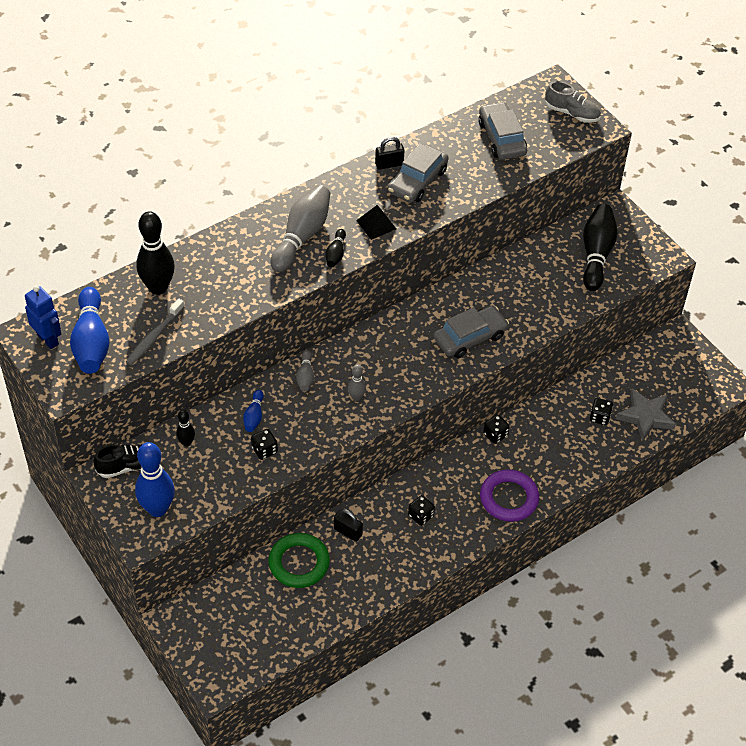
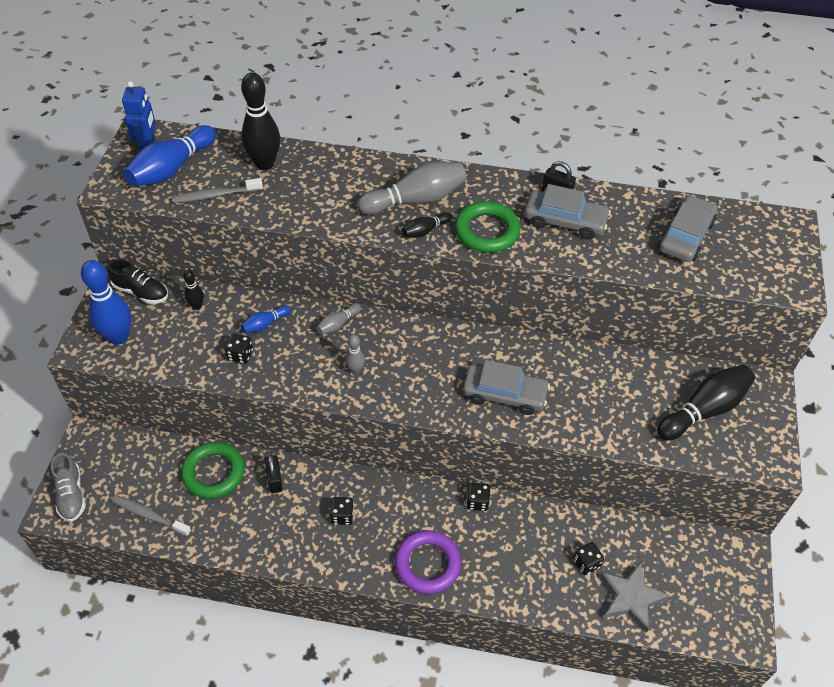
camera: 45 degrees right, 0 degrees up
(290, 627) = (149, 515): none -> grey toothbrush
(376, 224) = (487, 231): black pyramid -> green ring
(417, 181) = (565, 221): grey car -> grey car turned 150 degrees counterclockwise
(572, 113) = (781, 258): grey shoe -> grey shoe (71, 495)

